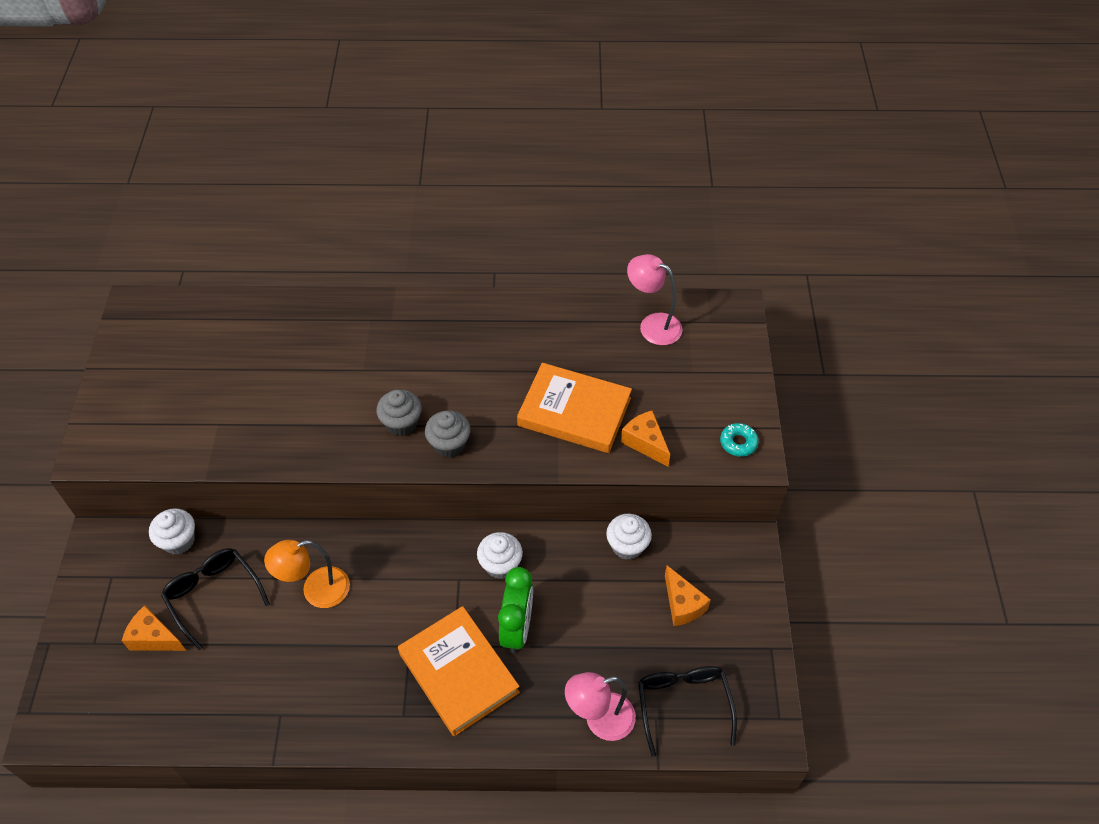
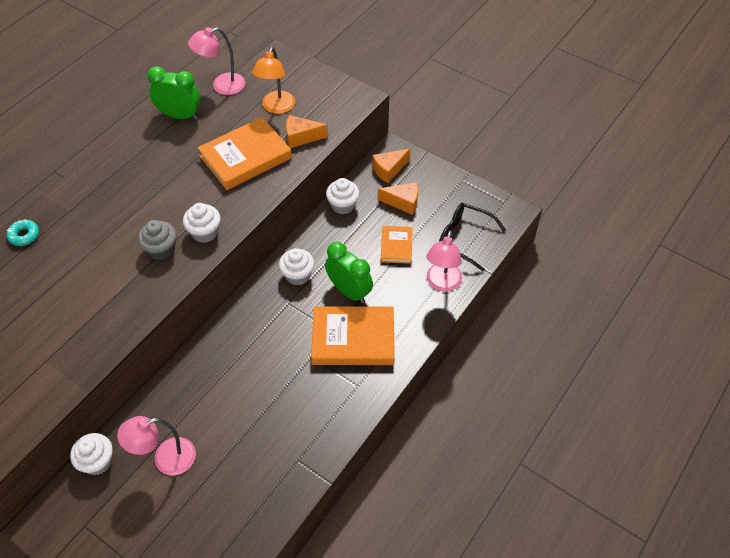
camera: 55 degrees left, 0 degrees up
(154, 638) = (166, 517): orange cheese -> orange cheese (389, 170)
(213, 595) = (166, 459): black glasses -> pink lamp
(316, 591) = (222, 390): orange lamp -> orange lamp (276, 107)
(449, 444) = (205, 233): grey cupcake -> white cupcake
(580, 319) = (180, 116): none -> green clock
(614, 637) = (396, 246): none -> orange book
(738, 443) = (342, 98): turquoise donut -> turquoise donut (24, 235)

